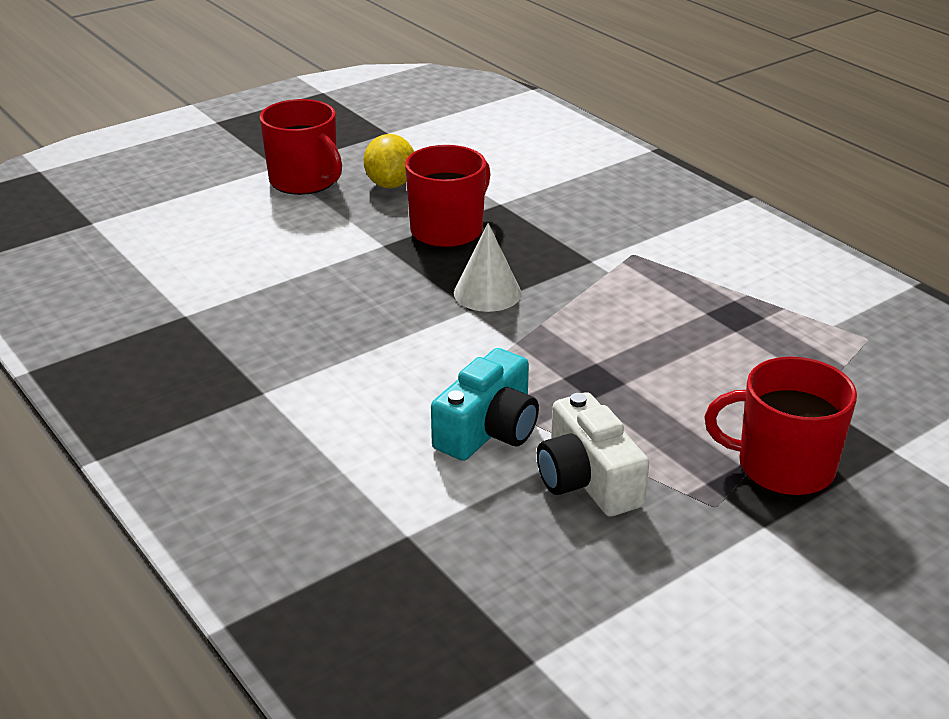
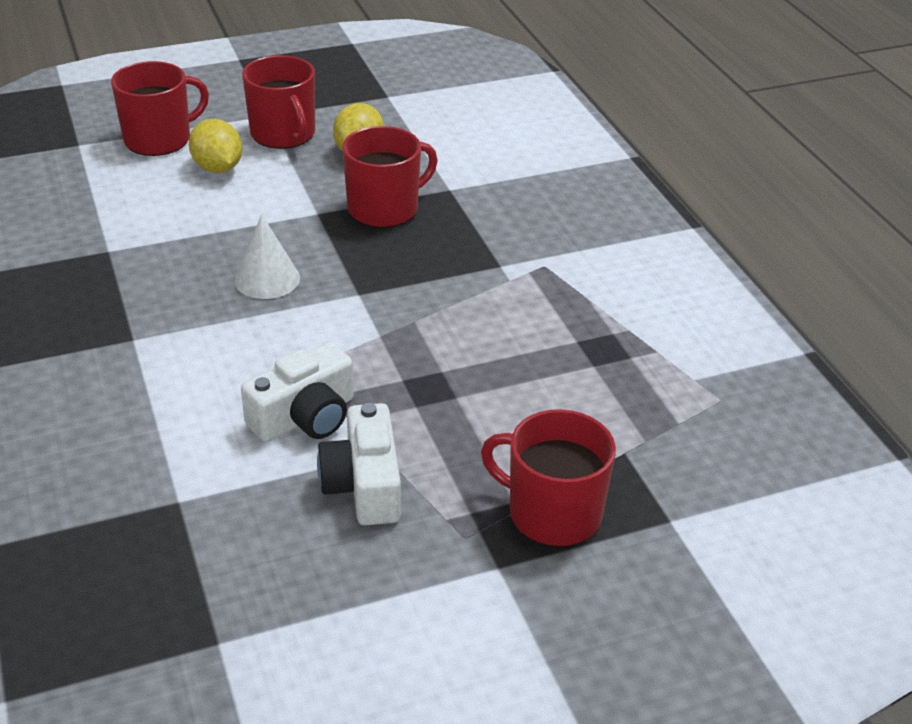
camera: 15 degrees right, 5 degrees up
(177, 205) = (159, 139): none -> red mug
(255, 221) = (218, 168): none -> yellow lemon
(487, 293) = (383, 280): white cone -> white cone (267, 279)
(488, 430) = (305, 417): turquoise camera -> white camera

